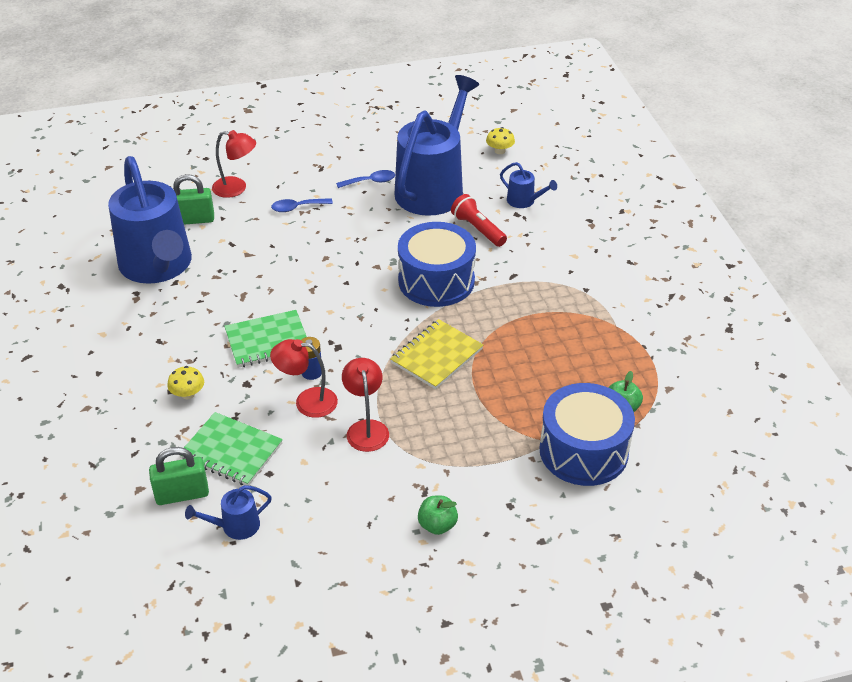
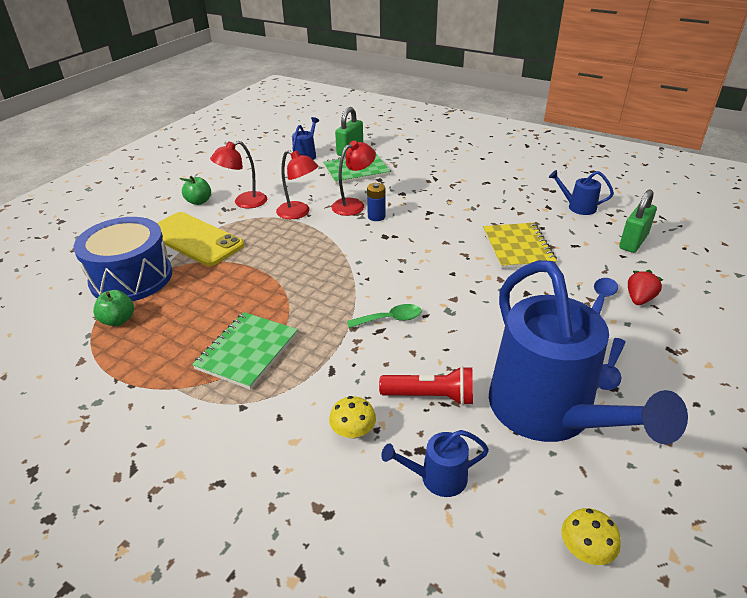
camera: 135 degrees right, 5 degrees down
(158, 266) = (578, 207): blue watering can -> blue watering can, size x0.40
(188, 394) = (422, 174): yellow mushroom -> yellow mushroom (353, 431)
(236, 188) = (671, 281): red lamp -> red lamp (244, 202)
(267, 341) = (431, 214): green notebook -> green notebook (247, 351)
(277, 194) = (639, 299): none -> red strawberry
(436, 281) = (390, 319): blue drum -> green spoon
(436, 356) = (310, 270): yellow notebook -> yellow notebook (517, 247)
(492, 463) = (195, 239): none -> yellow phone

